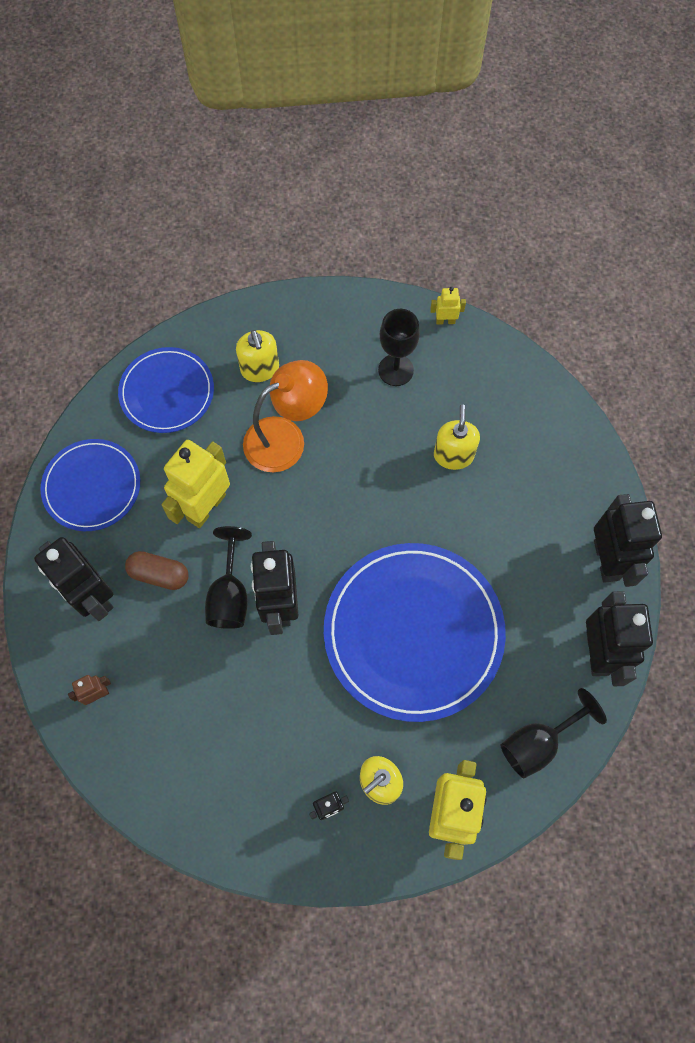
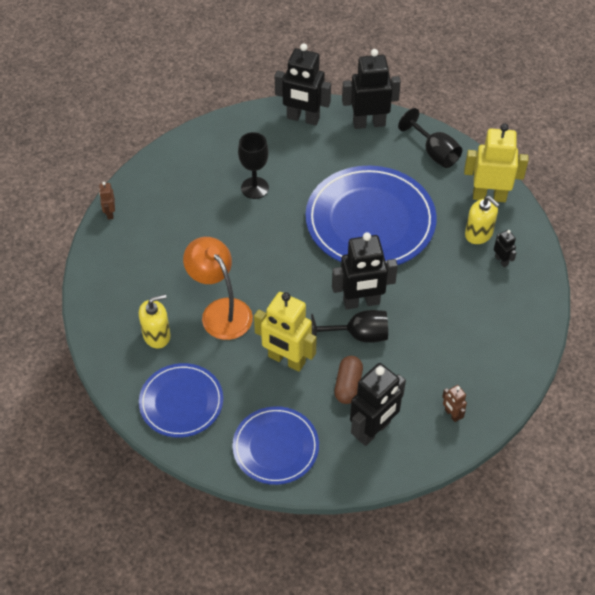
camera: 95 degrees left, 15 degrees down
(395, 370) = (156, 243): black goblet -> black goblet (255, 188)
(445, 321) = (110, 213): yellow robot -> brown robot
(453, 455) = (229, 204): yellow soap dispenser -> none
(606, 560) = (303, 118): black robot -> black robot turned 150 degrees counterclockwise

